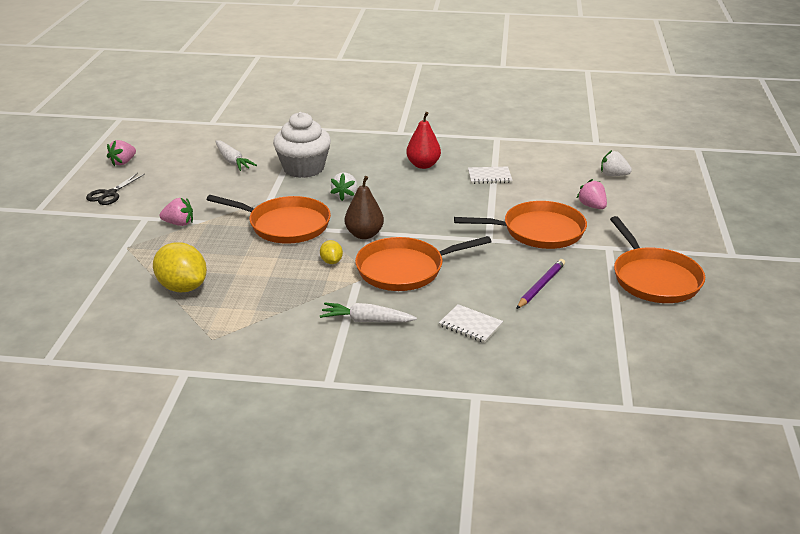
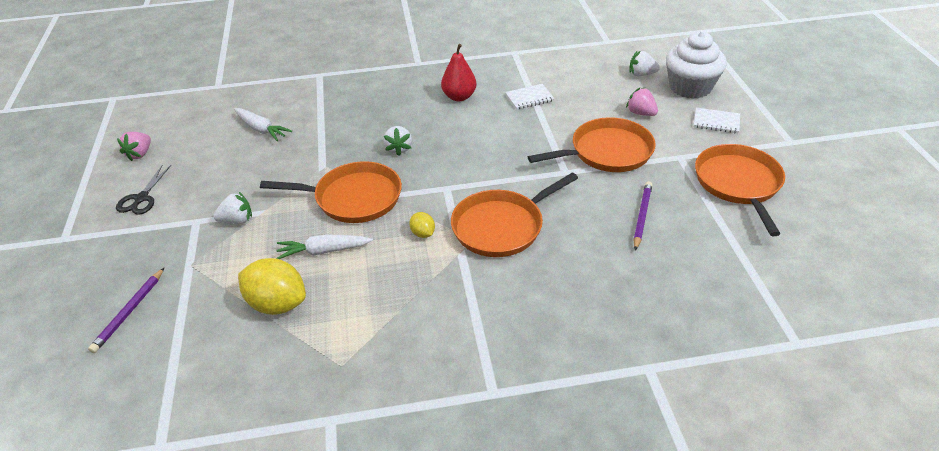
camera: 15 degrees left, 10 degrees up
(64, 269) = (129, 312): none -> purple pencil
(179, 223) = (237, 220): pink strawberry -> white strawberry
(303, 168) = (340, 123): white cupcake -> white cupcake (690, 87)
(364, 234) = (440, 192): brown pear -> none
(367, 321) = (494, 300): white carrot -> white carrot (324, 251)
(470, 325) = (599, 280): white notebook -> white notebook (716, 122)
(654, 278) = (738, 184): orange pan -> orange pan turned 150 degrees counterclockwise

